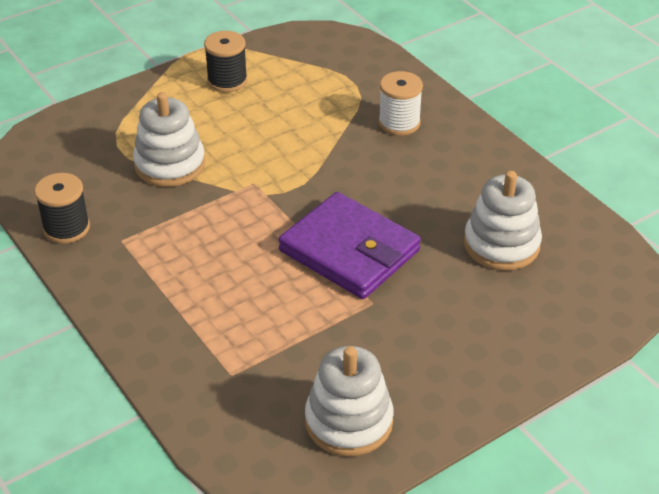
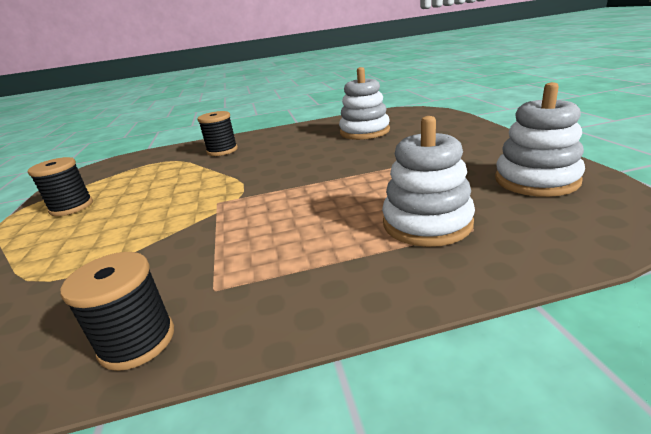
camera: 65 degrees left, 15 degrees down
(170, 164) = (133, 245): white stacking toy -> white stacking toy (427, 223)
(349, 251) = (336, 171): purple wallet -> none
(399, 123) = (222, 151): white spool -> black spool

